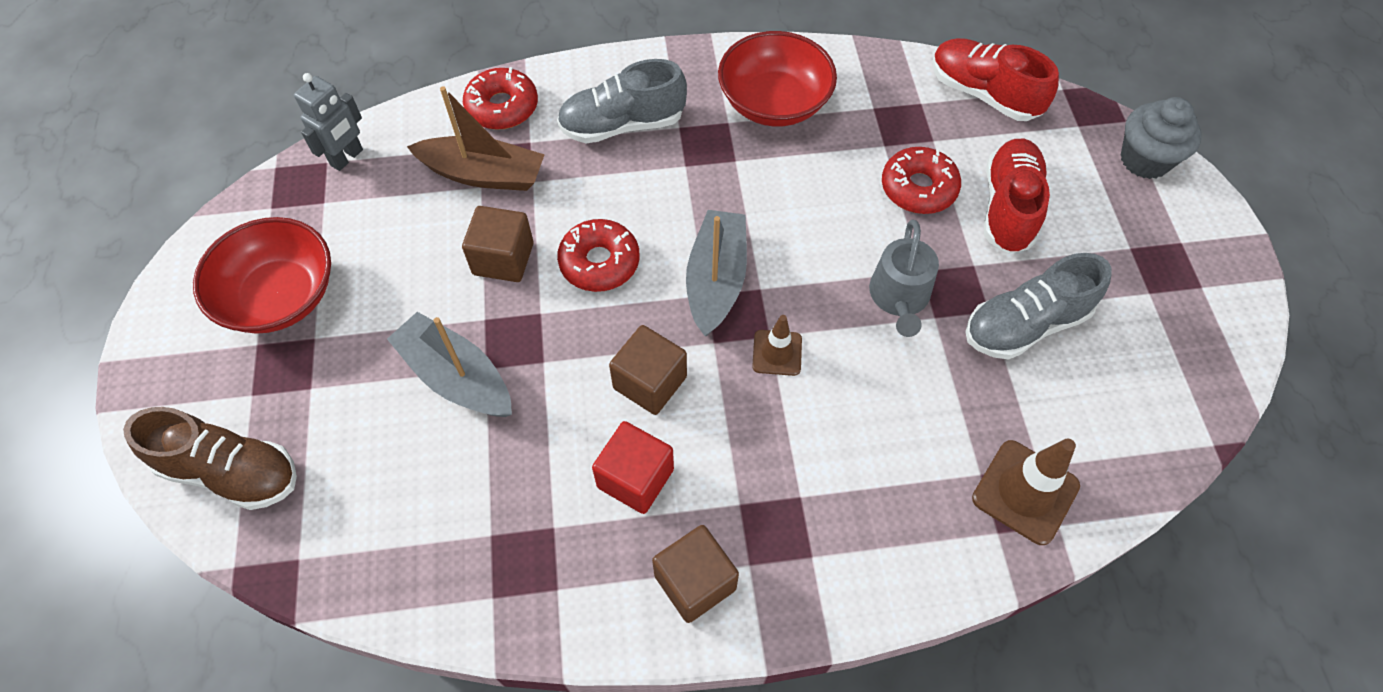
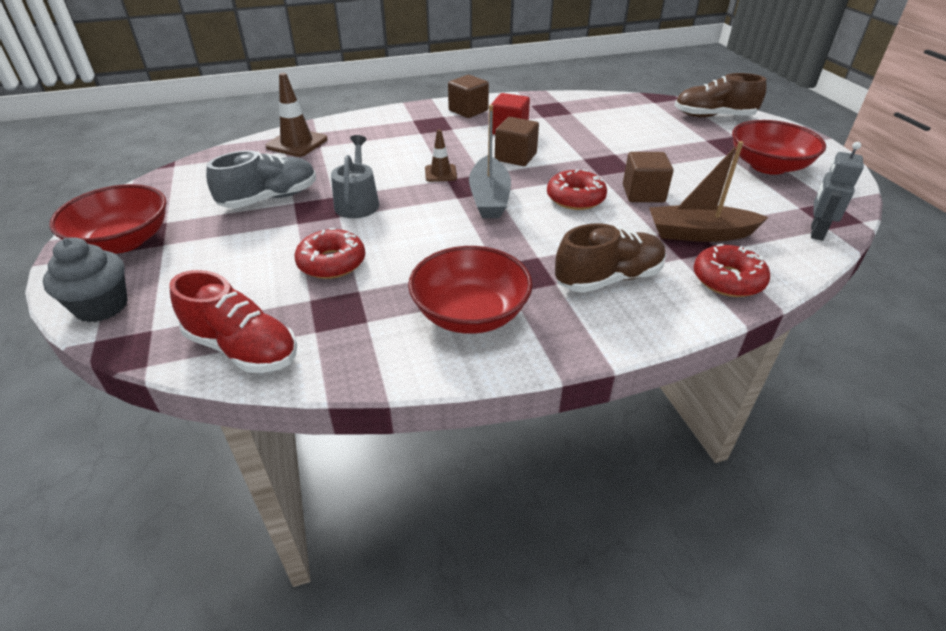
camera: 170 degrees right, 20 degrees down
(456, 377) = (629, 149): grey boat -> none
(622, 125) = (608, 279): grey shoe -> brown shoe
(1008, 208) = (255, 258): red shoe -> none
(1183, 260) = (123, 241): none -> red bowl

